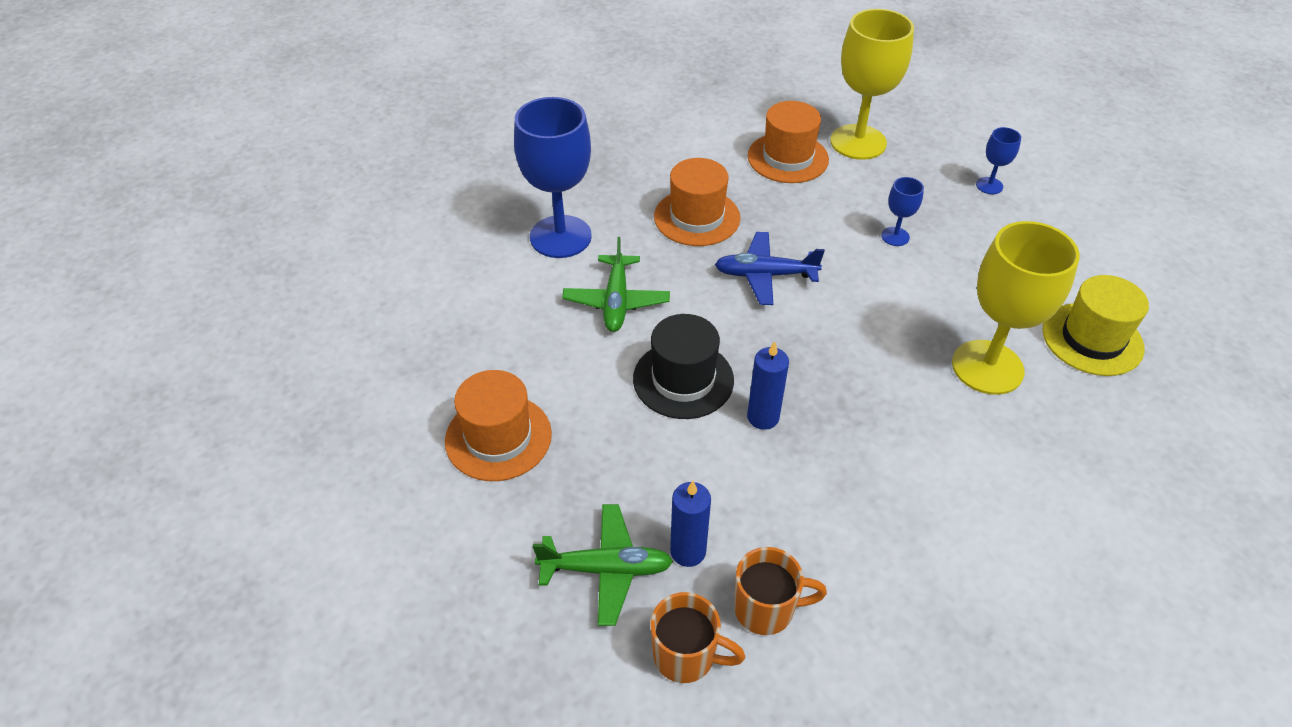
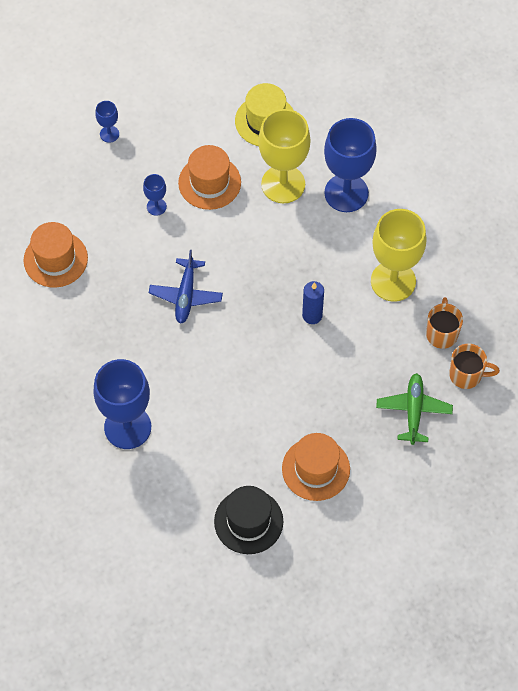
camera: 85 degrees left, 15 degrees up
(616, 301) = (201, 392): green plane -> none
(683, 379) = (277, 357): black hat -> black hat (248, 521)
(686, 656) = (466, 375): orange mug -> orange mug turned 75 degrees clockwise
(688, 551) = (404, 368): blue candle -> none
(697, 217) = (118, 331): orange hat -> orange hat (209, 182)
(858, 142) = (43, 207): yellow goblet -> yellow goblet (393, 281)
(1004, 449) = (346, 193): none -> blue goblet

